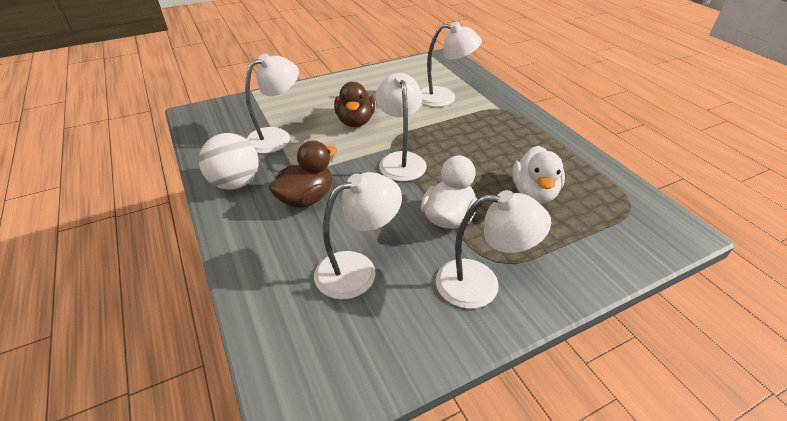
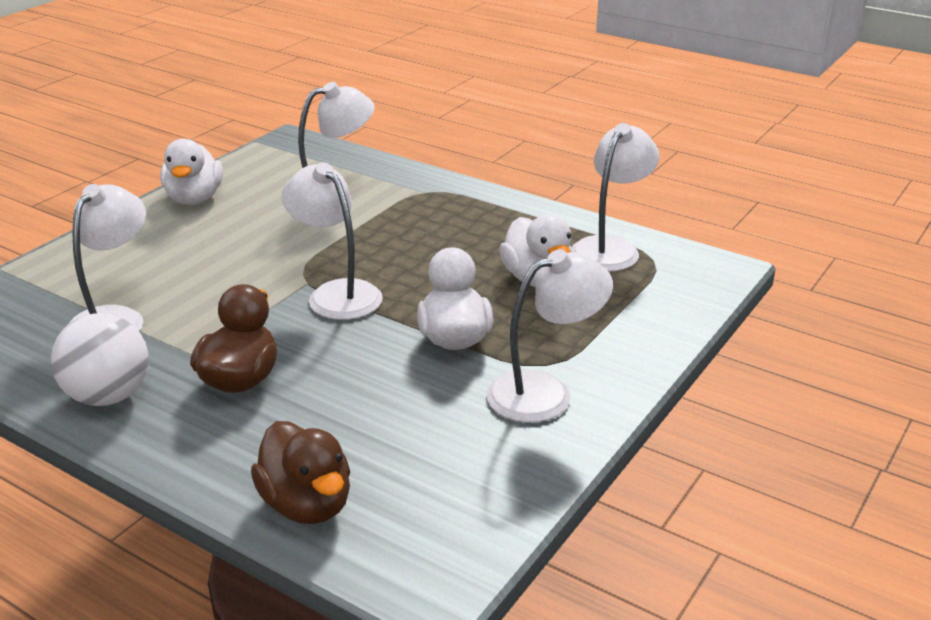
camera: 30 degrees left, 10 degrees down
(355, 121) = (224, 264): brown duck -> brown duck (307, 504)
(357, 269) = (385, 431): white lamp -> white lamp (610, 248)
(370, 78) = (194, 199): none -> white duck

